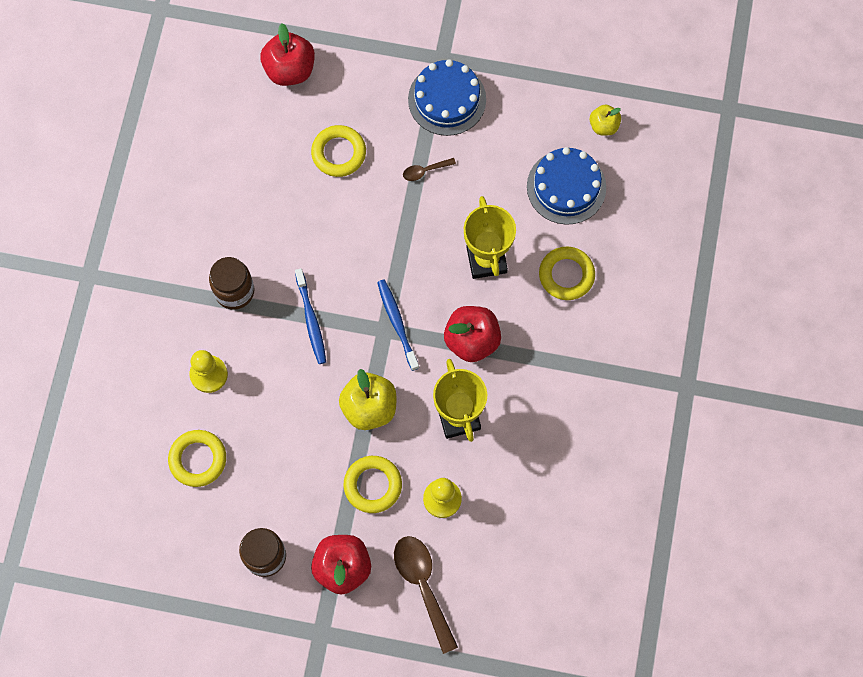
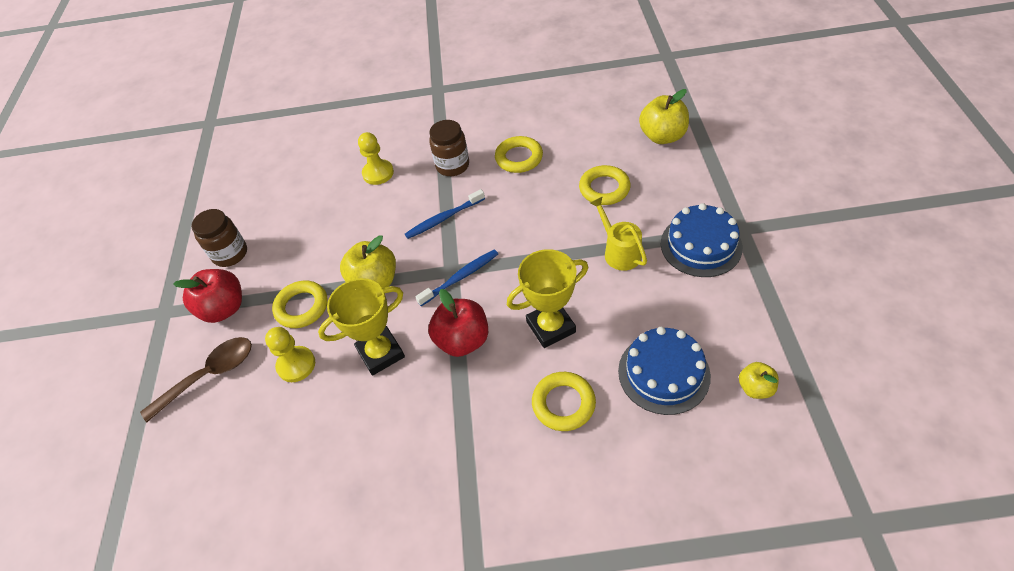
camera: 80 degrees right, 20 degrees down
(198, 459) = (306, 189): yellow ring -> yellow ring (519, 158)
(290, 70) = (662, 136): red apple -> yellow apple
(425, 171) = (619, 251): brown spoon -> yellow watering can

